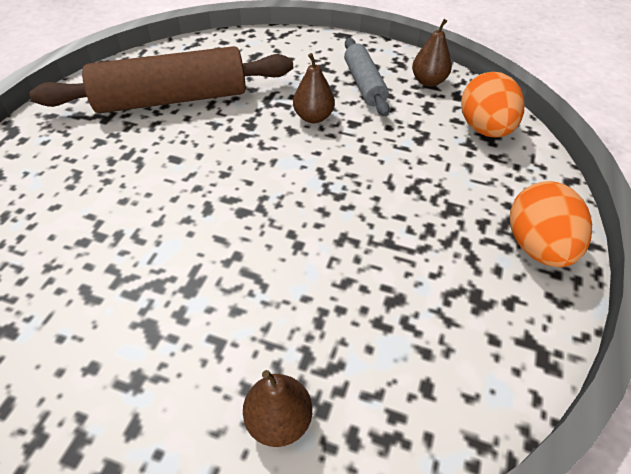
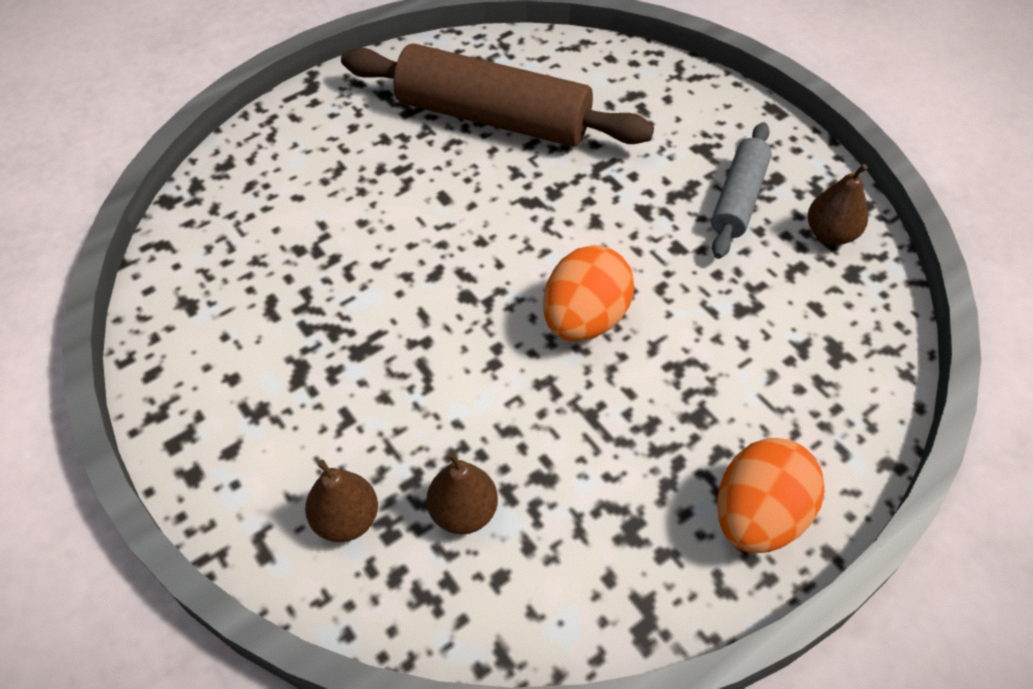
camera: 35 degrees right, 5 degrees up
(313, 117) = (635, 216): brown pear -> brown pear (463, 512)
(484, 129) = (842, 338): orange egg -> orange egg (584, 319)

